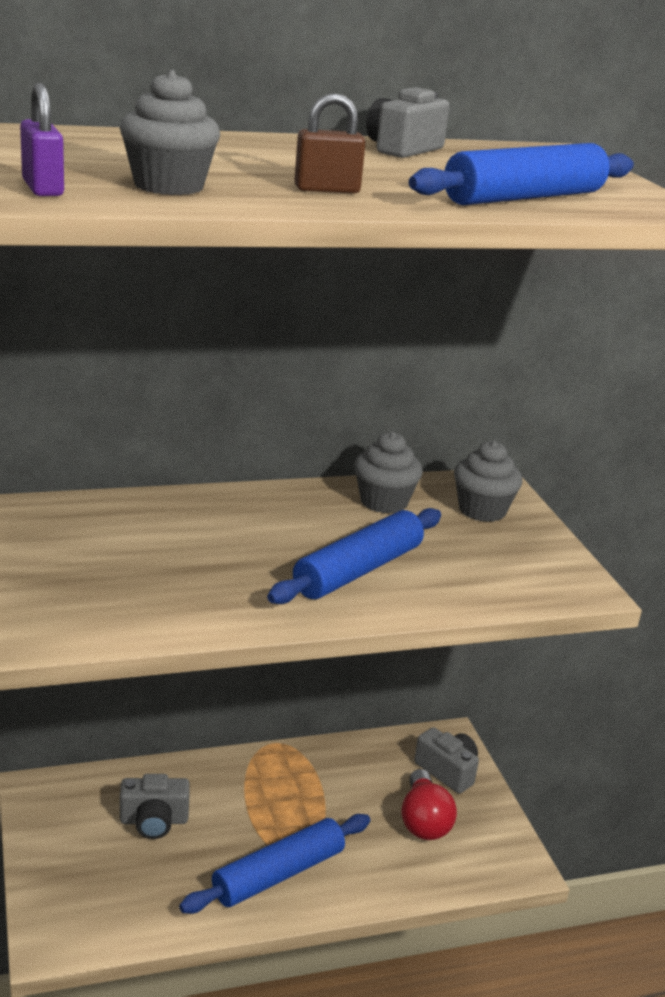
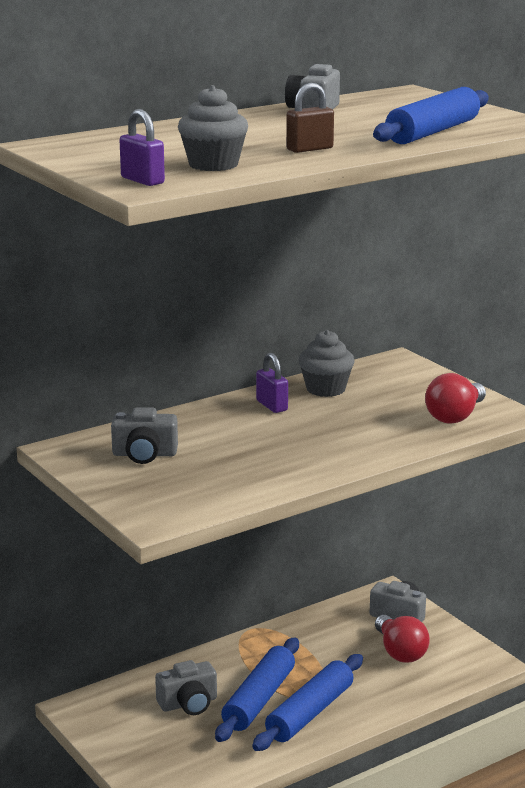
camera: 15 degrees left, 5 degrees down
(108, 539) = (144, 454): none -> grey camera
(304, 509) = (272, 406): none -> purple padlock
(358, 570) = (342, 436): blue rolling pin -> blue rolling pin (258, 699)
(482, 510) = (401, 380): grey cupcake -> none
(516, 576) = (455, 416): none -> red light bulb

